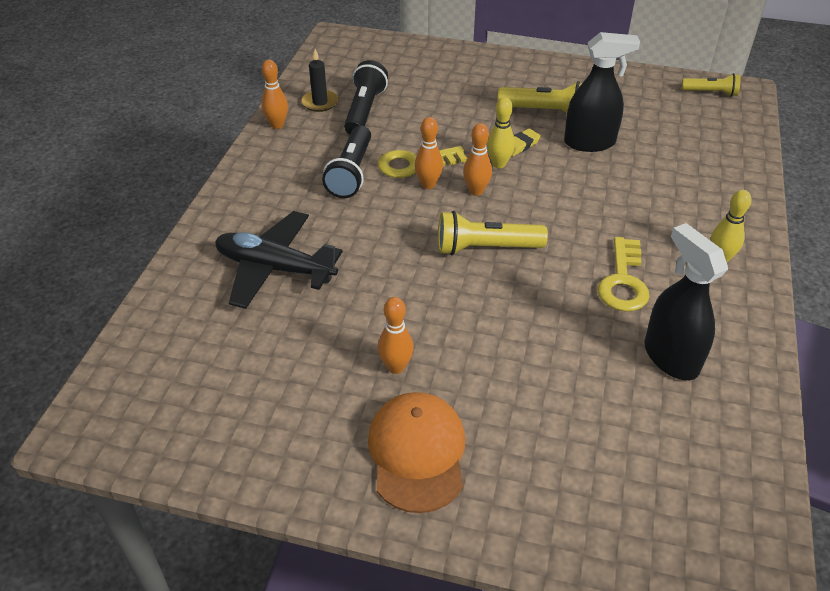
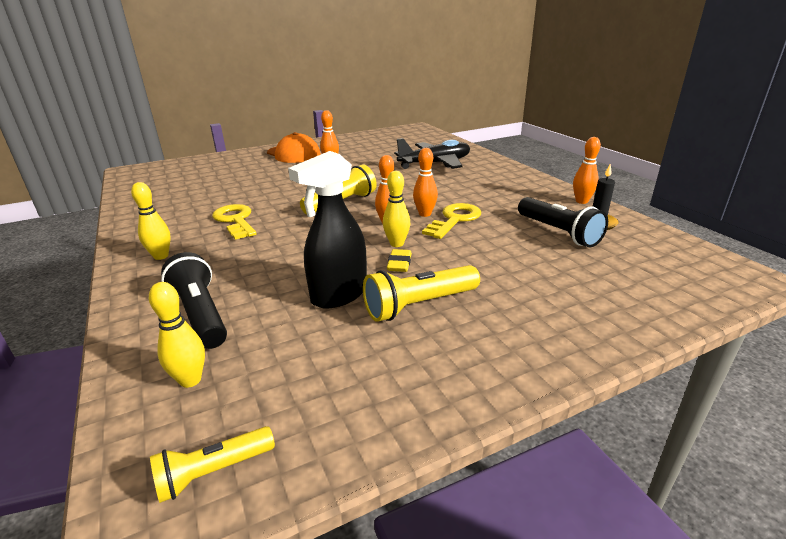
camera: 140 degrees right, 15 degrees down
(351, 173) = (481, 200): black flashlight -> black flashlight (201, 315)
(670, 357) = (188, 204): black spray bottle -> none
(713, 133) = (190, 380): none -> yellow bowling pin

